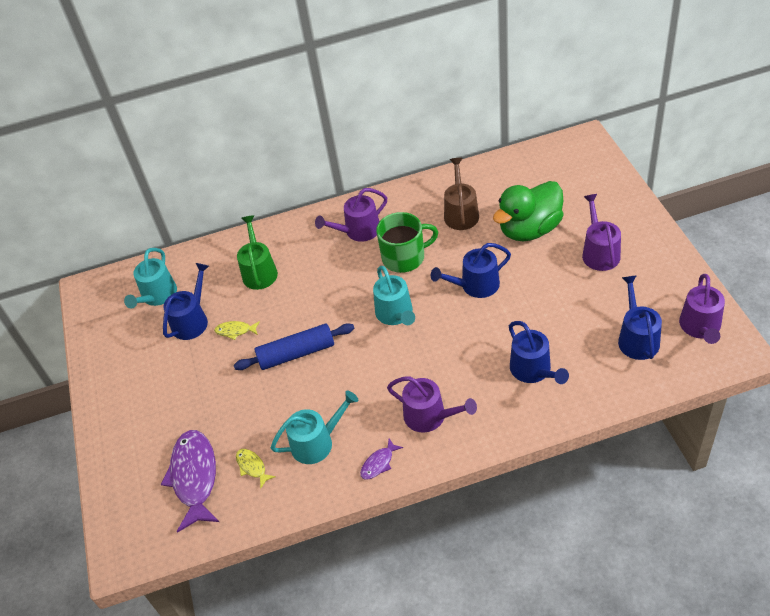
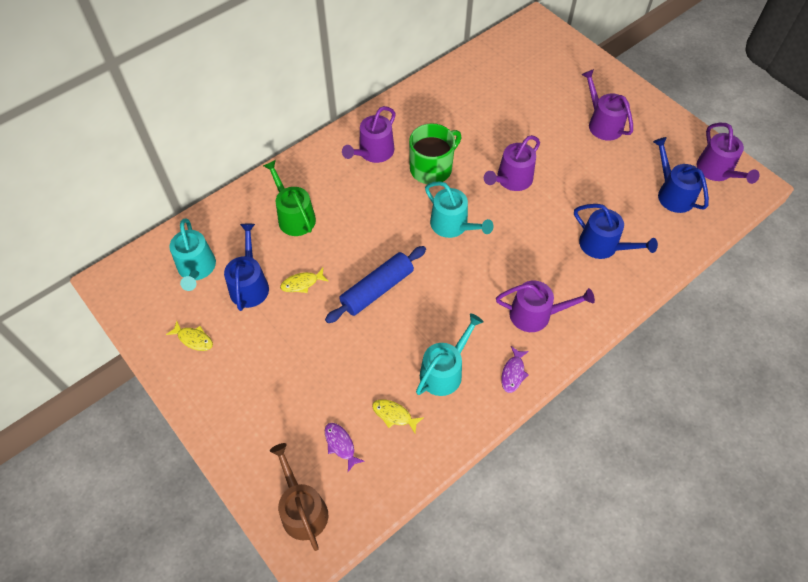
camera: 30 degrees left, 10 degrees up
(125, 353) = (193, 339): none -> yellow fish
(194, 477) = (340, 445): purple fish -> purple fish, size x0.46
(461, 213) = (462, 114): brown watering can -> brown watering can (302, 509)
(475, 285) = (511, 180): blue watering can -> purple watering can
(529, 229) = (532, 116): green duck -> none

